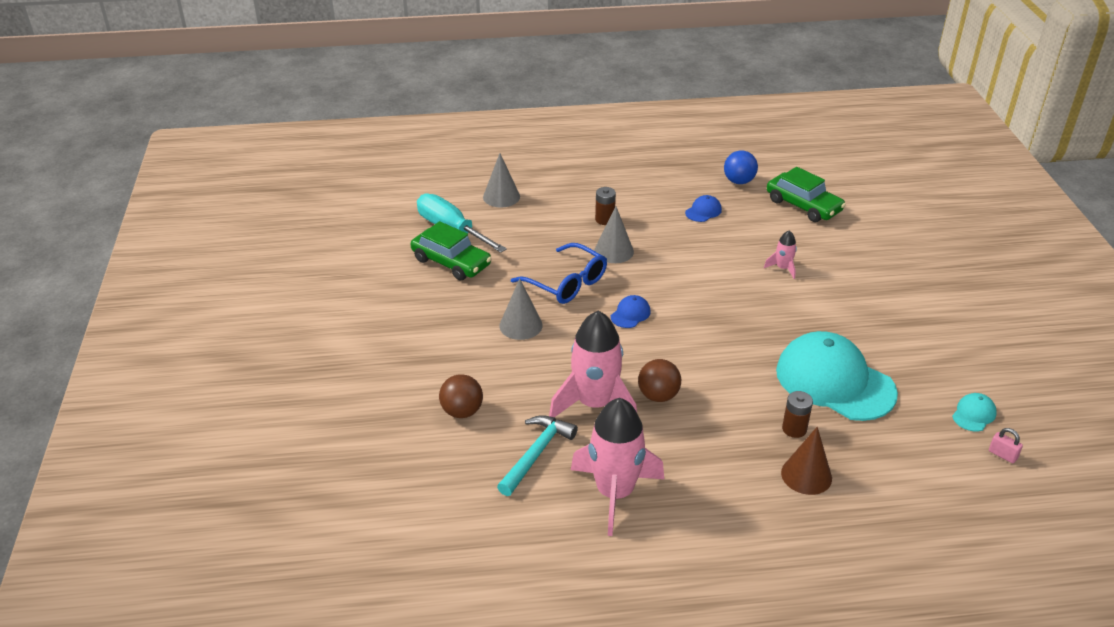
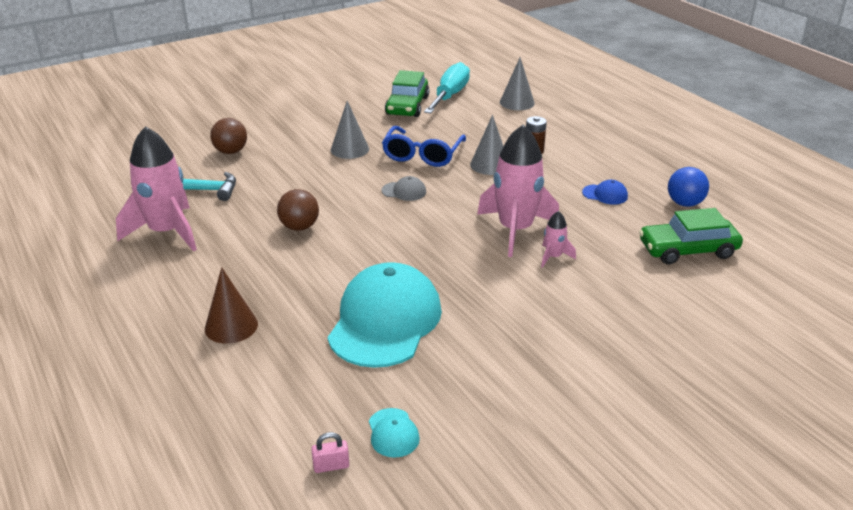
camera: 65 degrees right, 5 degrees down
(595, 404) = (271, 201): pink rocket -> pink rocket (515, 230)
(630, 314) = (404, 191): blue cap -> grey cap
(794, 429) = (295, 308): brown battery -> none
(803, 205) = (687, 250): green car -> green car turned 60 degrees clockwise
(974, 414) = (393, 433): turquoise cap -> turquoise cap turned 60 degrees clockwise
(1002, 455) = (331, 466): pink padlock -> pink padlock turned 60 degrees clockwise

